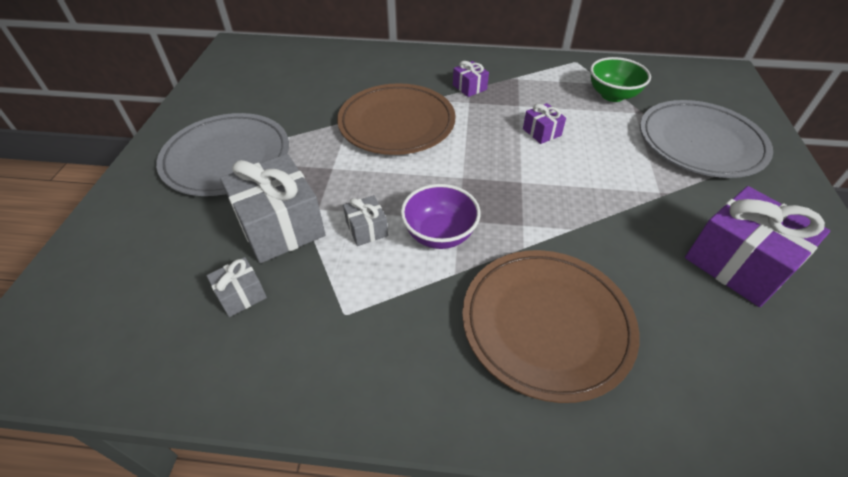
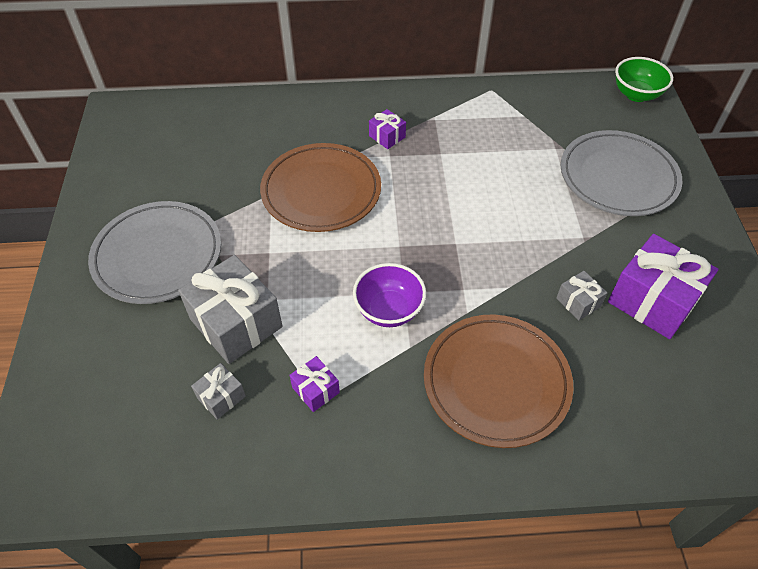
camera: 10 degrees left, 5 degrees up
(366, 229) = (320, 314): grey gift -> grey gift (578, 302)
(541, 132) = (467, 183): purple gift -> purple gift (315, 390)
(612, 95) = (532, 130): green bowl -> green bowl (636, 94)

